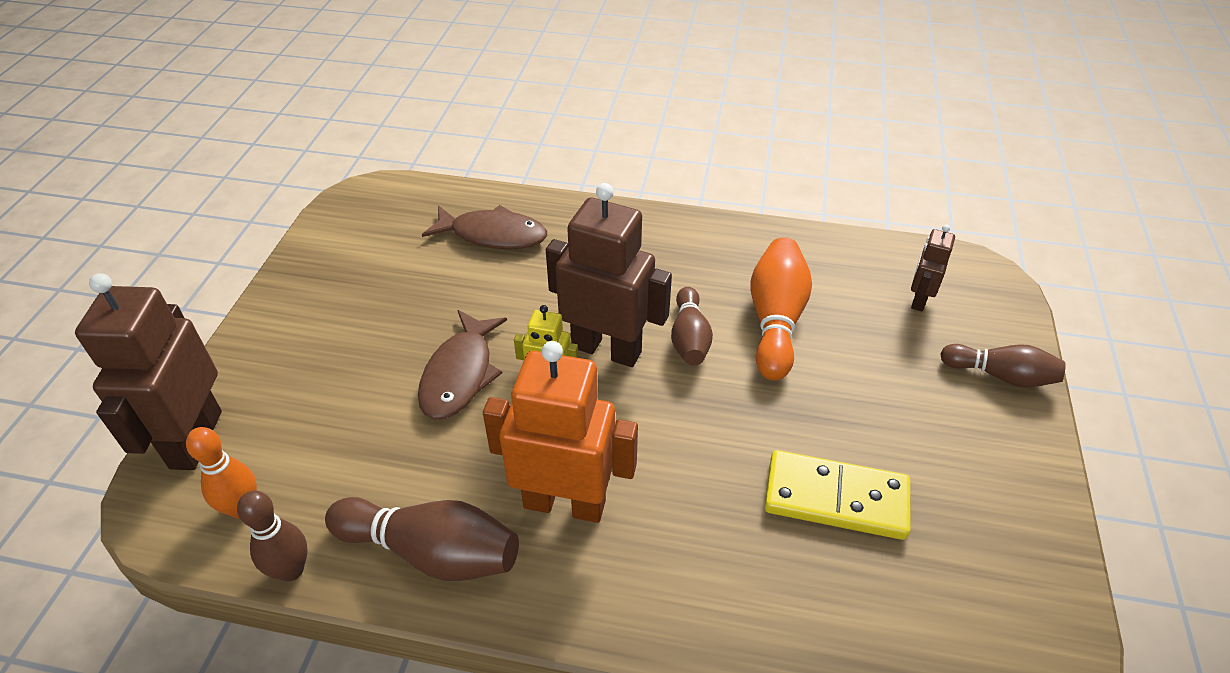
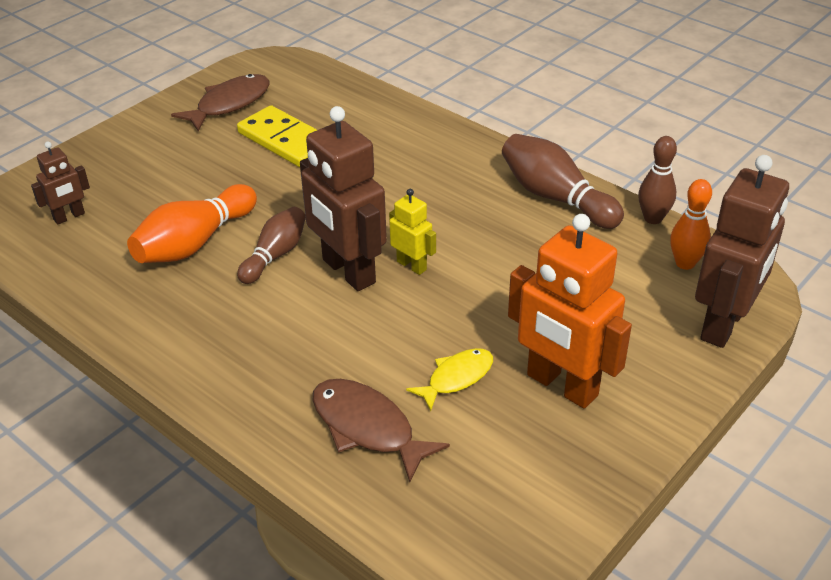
camera: 150 degrees left, 5 degrees down
(444, 292) = (456, 378): none -> yellow fish
(460, 375) = (482, 296): brown fish -> brown fish (229, 104)
(565, 503) = (454, 192): orange robot -> orange robot (561, 386)
(1000, 375) = (96, 157): brown bowling pin -> none

